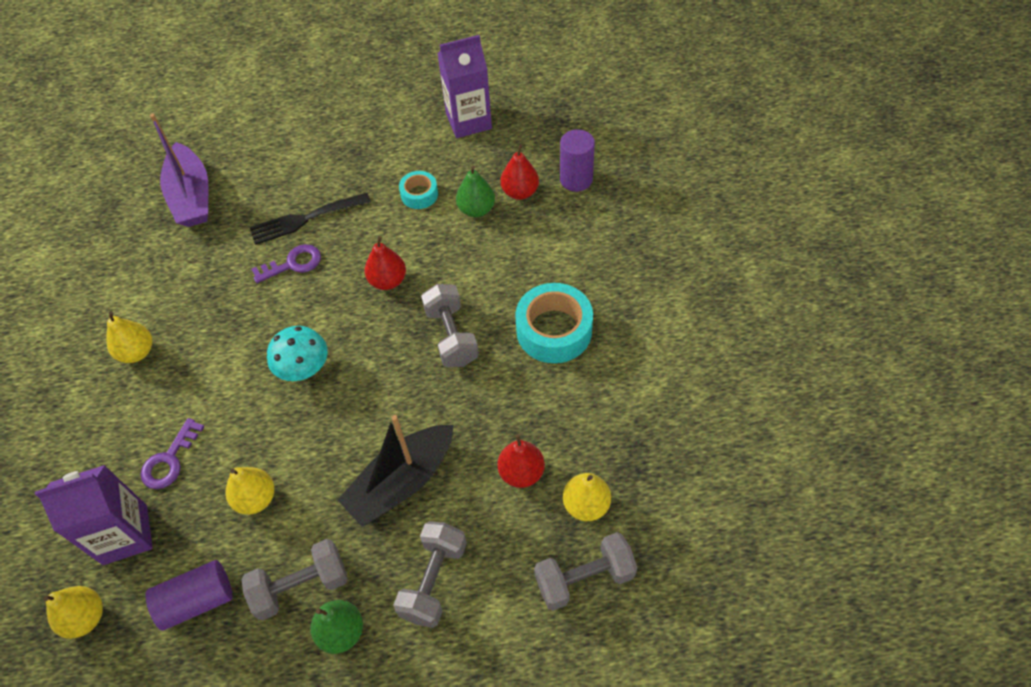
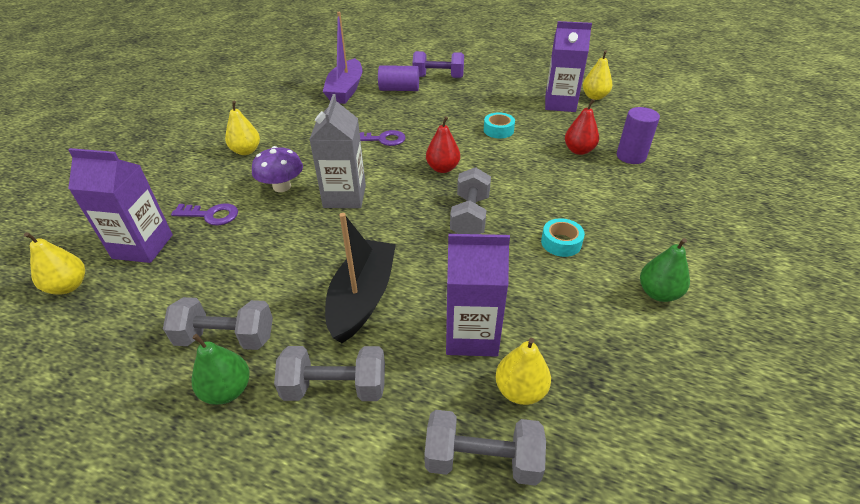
camera: 25 degrees right, 15 degrees down
(169, 460) = (211, 215): purple key -> purple key turned 135 degrees counterclockwise
(197, 600) = (146, 311): purple cylinder -> purple cylinder (399, 89)
(222, 385) = (282, 186): none -> purple mushroom
(256, 498) = (246, 262): yellow pear -> yellow pear (594, 97)
(298, 126) = (438, 77): none -> purple dumbbell
(303, 368) = (344, 196): turquoise mushroom -> grey carton
(305, 219) = (408, 120): black fork -> none
(401, 482) = (362, 298): black boat -> black boat turned 120 degrees clockwise
(434, 580) = (335, 387): grey dumbbell -> grey dumbbell turned 45 degrees clockwise
(476, 209) = (537, 150): green pear -> green pear (658, 293)
(521, 472) = (471, 335): red pear -> purple carton
(554, 330) = (561, 243): turquoise tape -> turquoise tape, size x0.55

